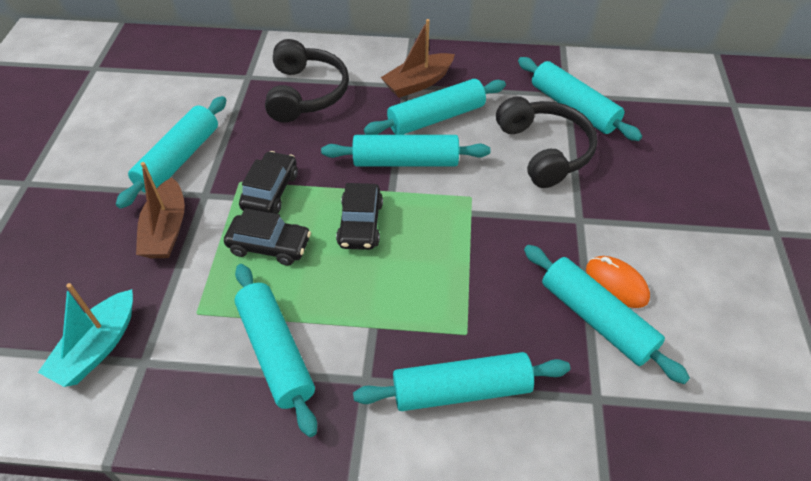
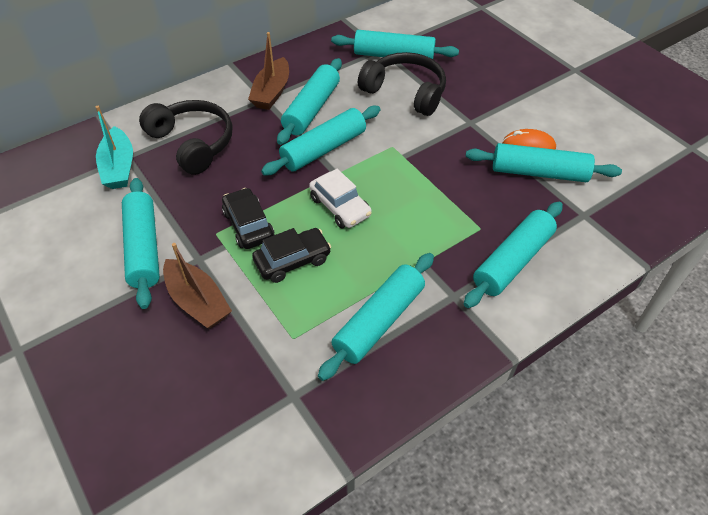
camera: 40 degrees left, 0 degrees up
(98, 347) = (245, 413): turquoise boat -> turquoise boat (119, 167)
(276, 352) = (379, 321): turquoise rolling pin -> turquoise rolling pin turned 75 degrees counterclockwise
(360, 224) = (340, 207): black car -> white car

